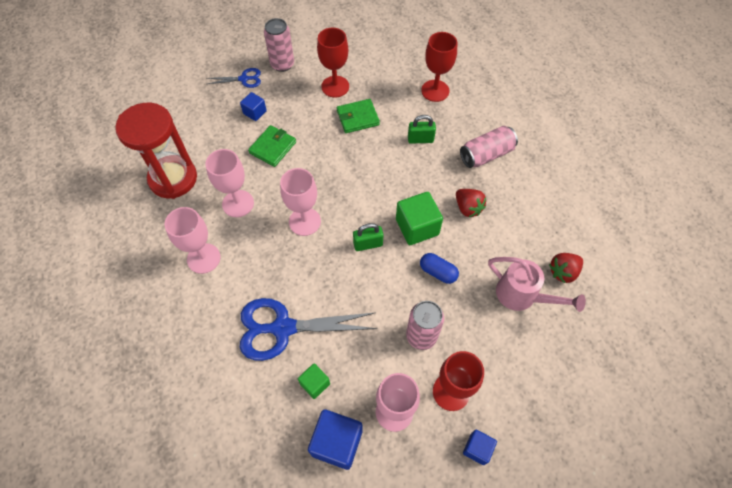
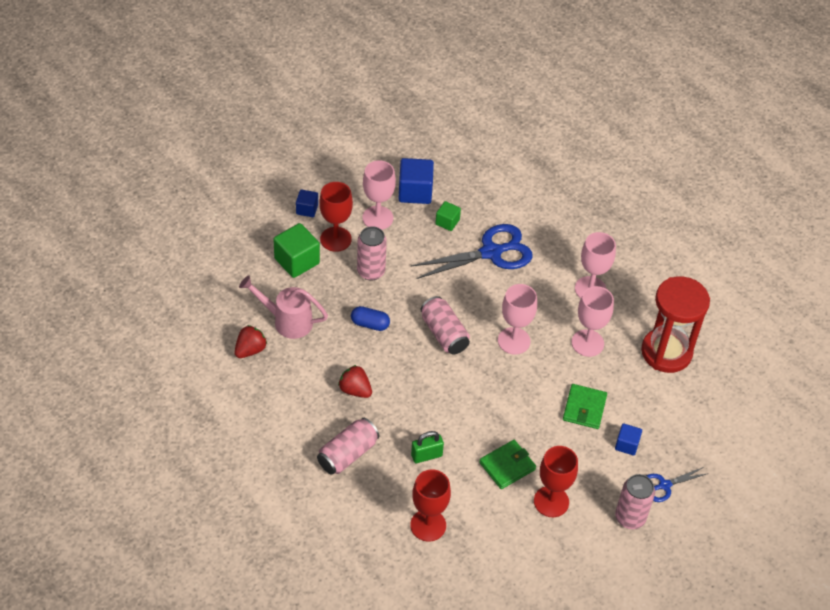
camera: 160 degrees right, 10 degrees down
(368, 244) = (444, 334): green padlock -> pink can
(417, 227) = (401, 360): green cube -> green cube (297, 261)

